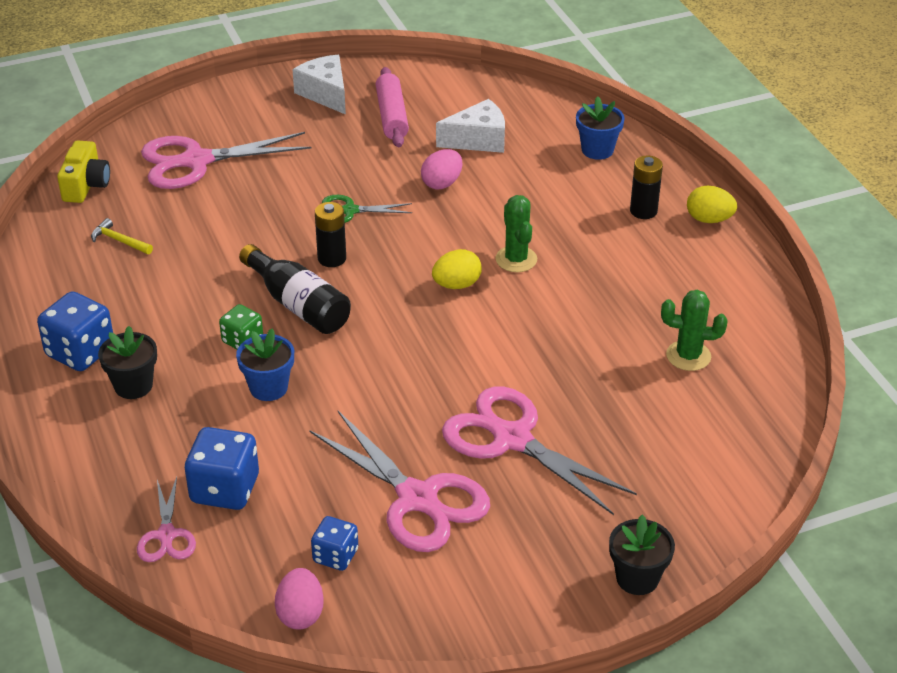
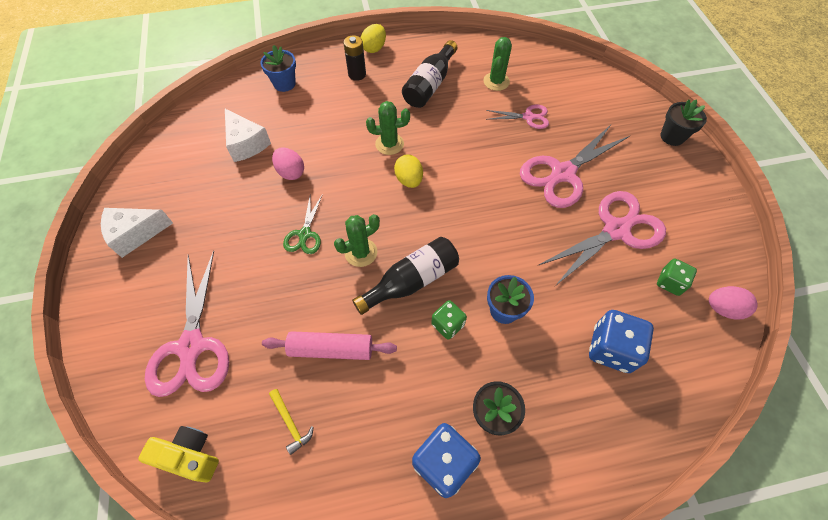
camera: 80 degrees left, 20 degrees up
(119, 241) = (291, 423): yellow hammer -> yellow hammer turned 75 degrees counterclockwise
(166, 535) = (659, 394): pink scissors -> pink scissors (528, 117)
(332, 258) = (361, 252): black battery -> green cactus
(335, 556) = (670, 282): blue dice -> green dice
(392, 116) = (191, 191): pink rolling pin -> pink rolling pin (331, 349)
(478, 140) = (246, 144): white cheese -> white cheese turned 150 degrees clockwise
(650, 285) = (430, 85): none -> black bottle

